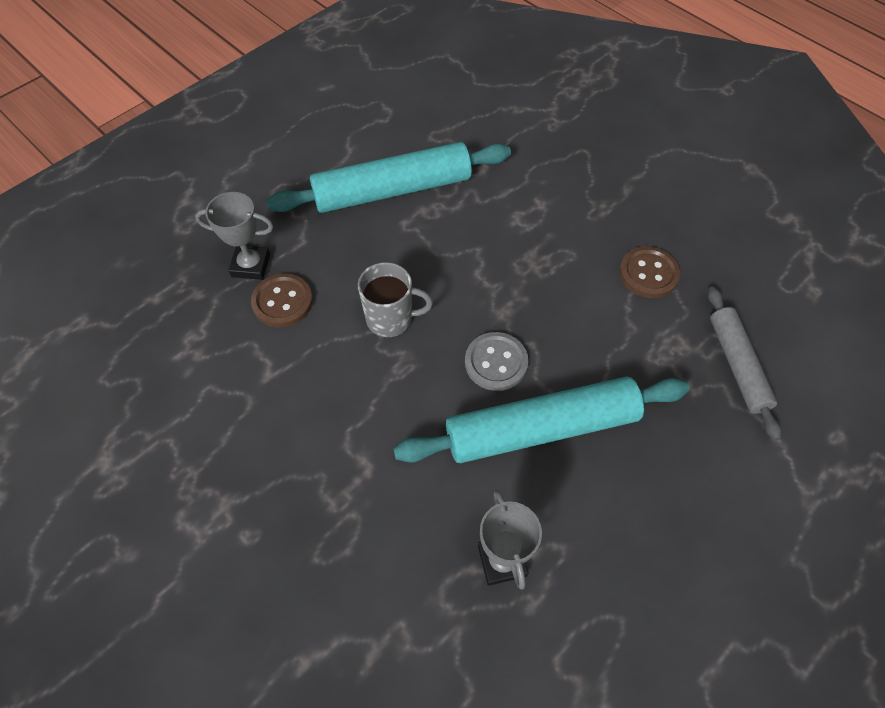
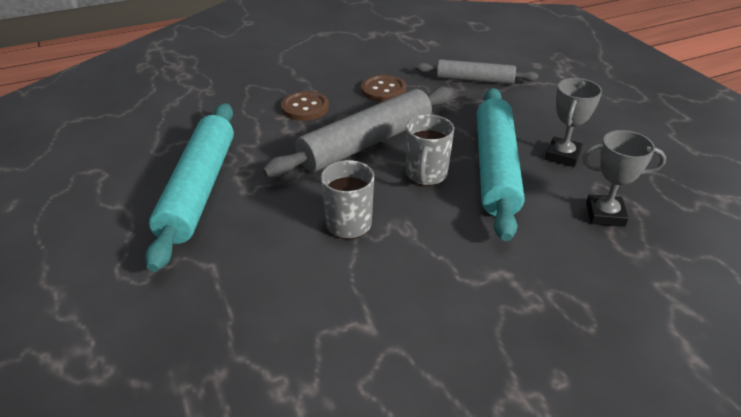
camera: 70 degrees left, 20 degrees down
(250, 265) = (212, 314): grey trophy -> grey trophy (562, 155)
(282, 302) = (281, 296): brown button -> brown button (305, 108)
(496, 362) = (426, 175): grey button -> grey mug
(528, 291) = (366, 143): none -> grey rolling pin

